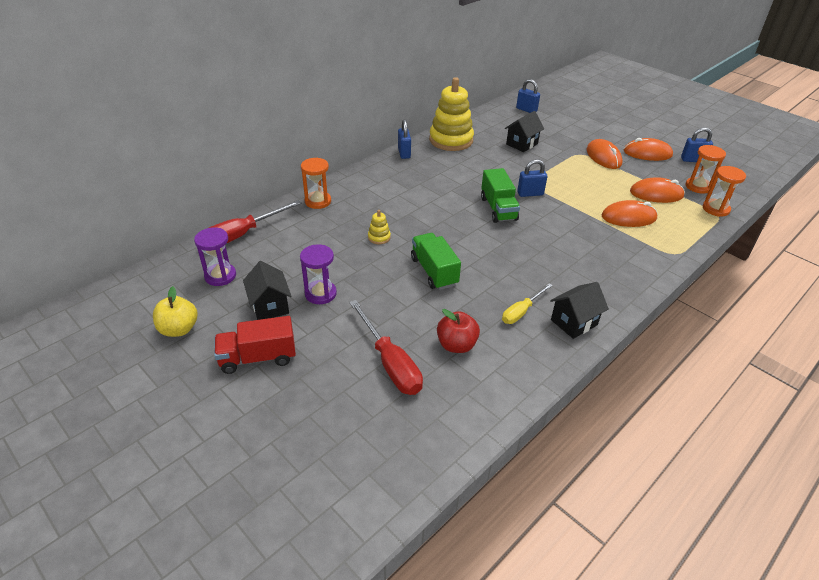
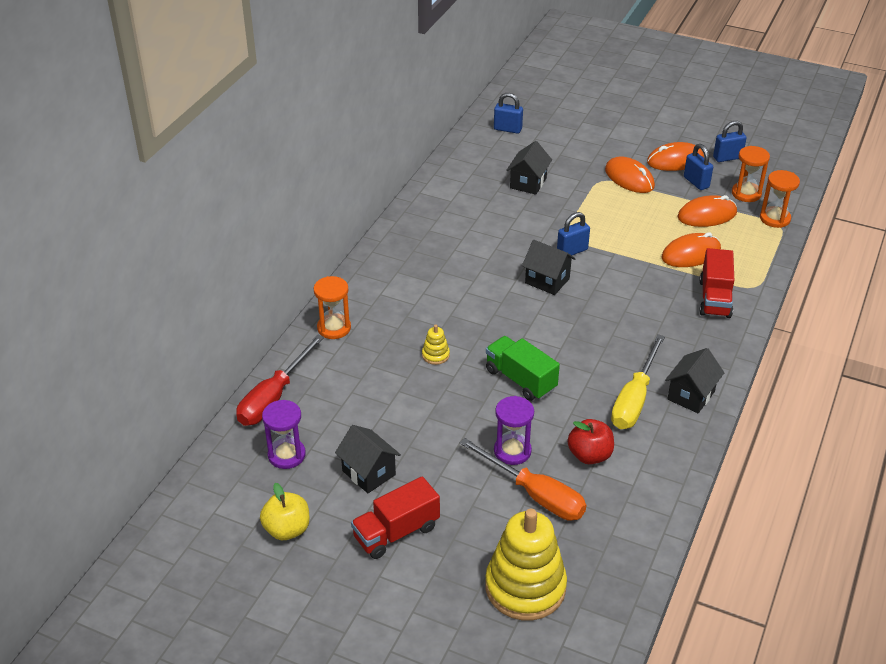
camera: 20 degrees left, 0 degrees up
(320, 294) = (414, 442): purple hourglass -> purple hourglass (512, 451)
(390, 363) = (534, 494): red screwdriver -> orange screwdriver
(404, 153) = (395, 232): blue padlock -> blue padlock (696, 182)
(451, 140) = (441, 198): yellow stacking toy -> yellow stacking toy (525, 587)
(498, 208) = (547, 281): green truck -> black house
(521, 311) = (634, 399): yellow screwdriver -> yellow screwdriver, size x1.65
(633, 254) = (714, 298): none -> red truck

